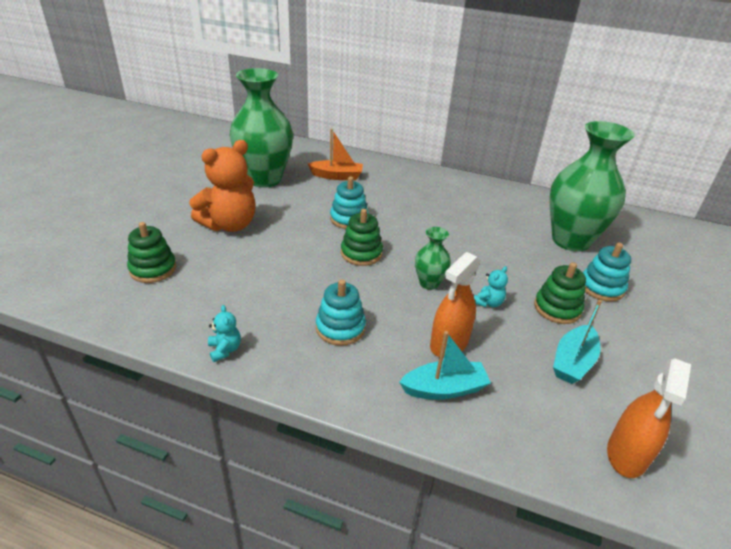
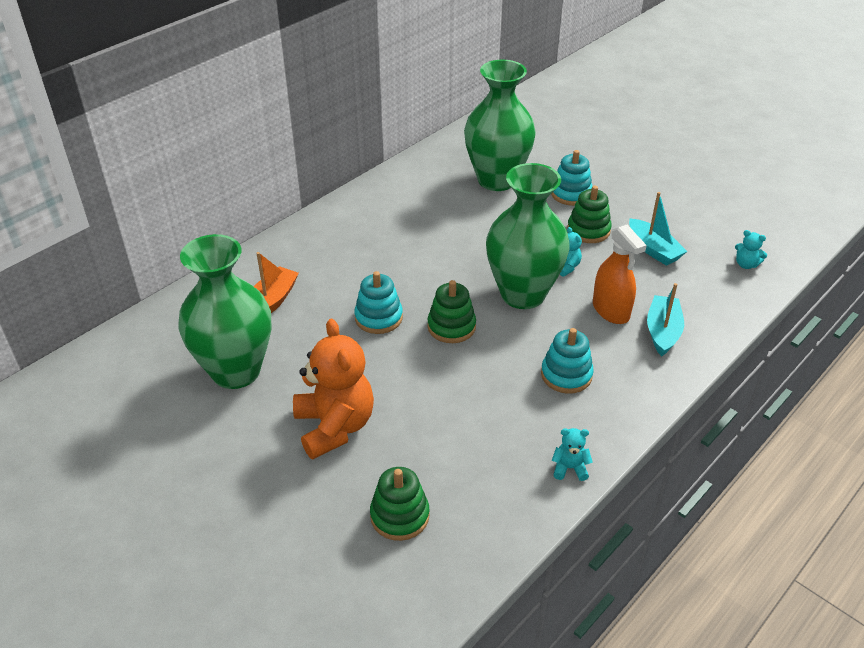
camera: 65 degrees left, 5 degrees up
(429, 283) = (523, 294): green vase -> green vase, size x2.17
(627, 454) = (746, 264): orange spray bottle -> turquoise teddy bear

